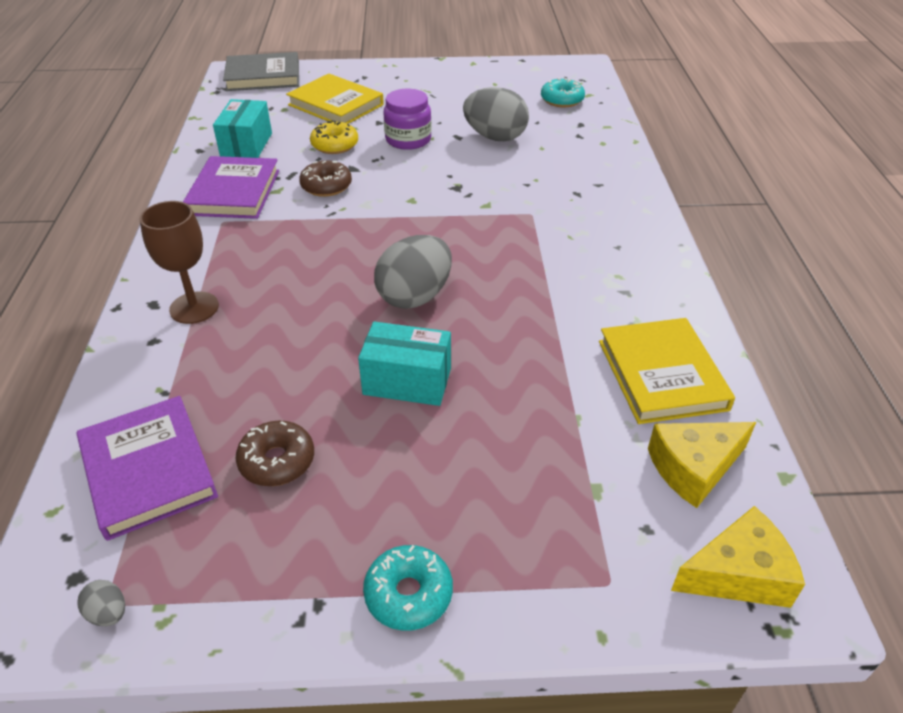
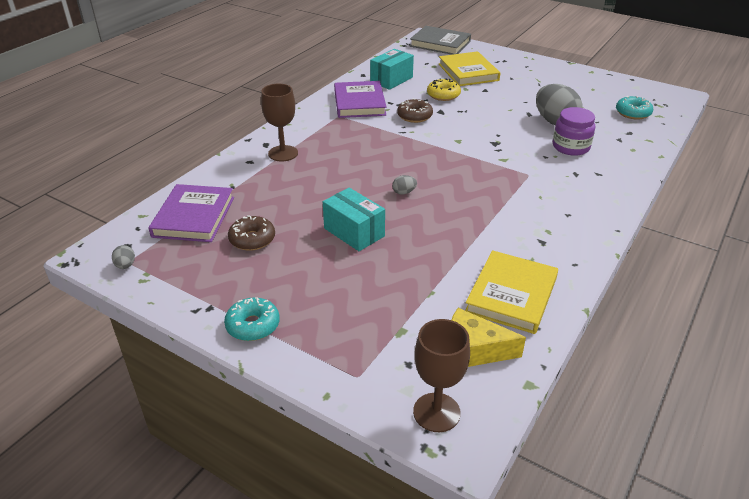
camera: 35 degrees right, 5 degrees down
(234, 192) = (359, 103): purple book -> purple book turned 45 degrees counterclockwise
(408, 139) = (493, 106): purple jar -> purple jar (571, 147)
(415, 296) = (404, 192): grey egg -> grey egg, size x0.42
(738, 574) = (436, 412): yellow cheese -> brown goblet

